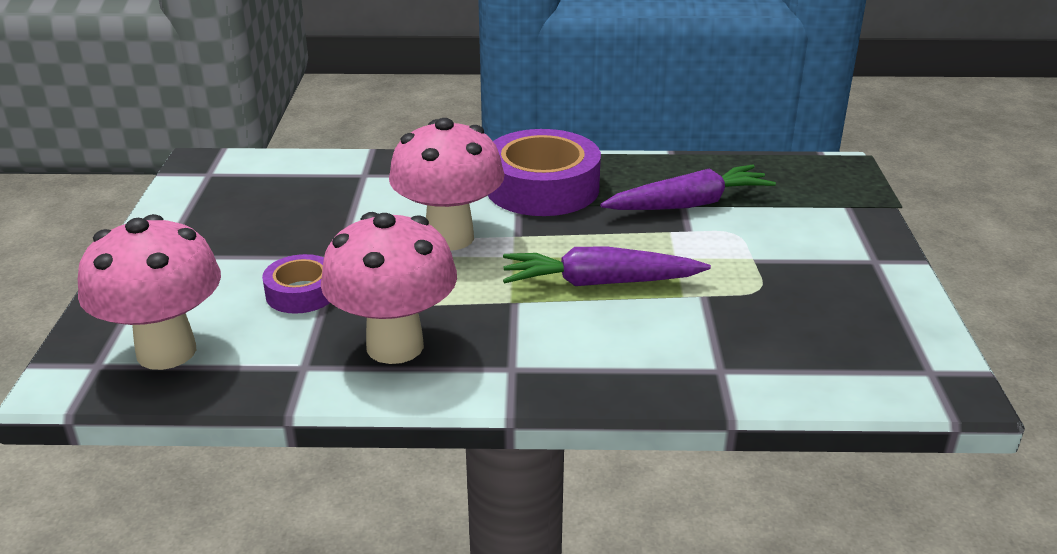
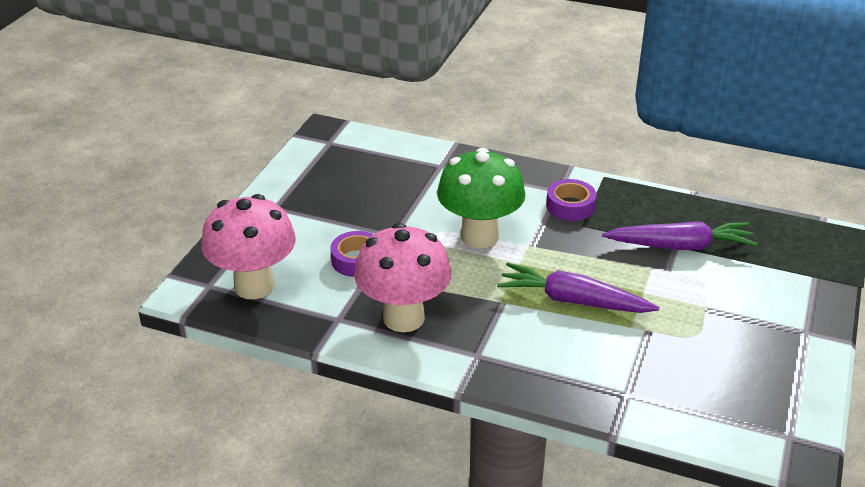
camera: 20 degrees right, 5 degrees up
(449, 237) = (479, 236): pink mushroom -> green mushroom
(542, 188) = (570, 206): purple tape -> purple tape, size x0.53

